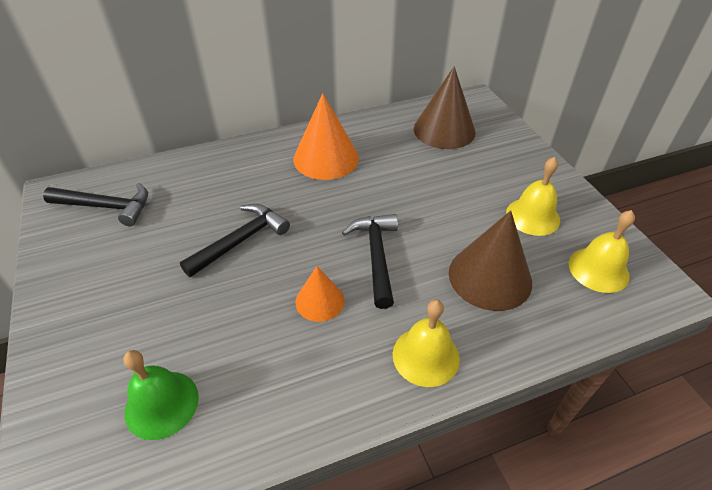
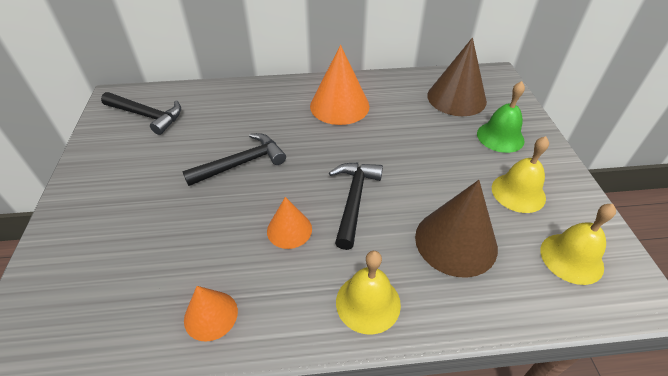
camera: 15 degrees right, 0 degrees up
(161, 404) = (126, 289): green bell -> green bell (500, 137)
(268, 408) = (211, 315): none -> orange cone

